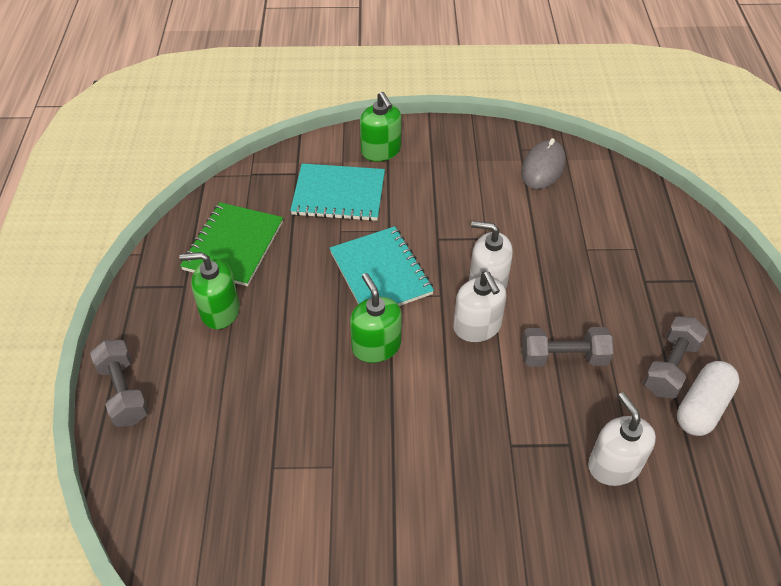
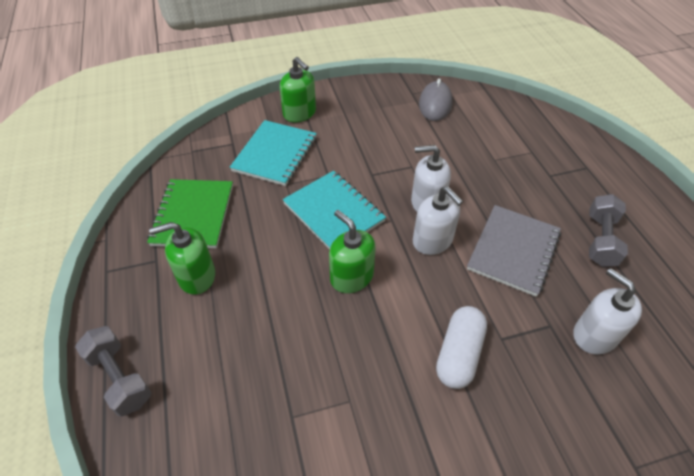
camera: 15 degrees left, 0 degrees up
(339, 195) = (275, 154): turquoise notebook -> turquoise notebook turned 60 degrees counterclockwise
(563, 357) = (513, 251): grey dumbbell -> grey notebook
(702, 407) = (640, 267): white capsule -> white capsule (458, 354)

